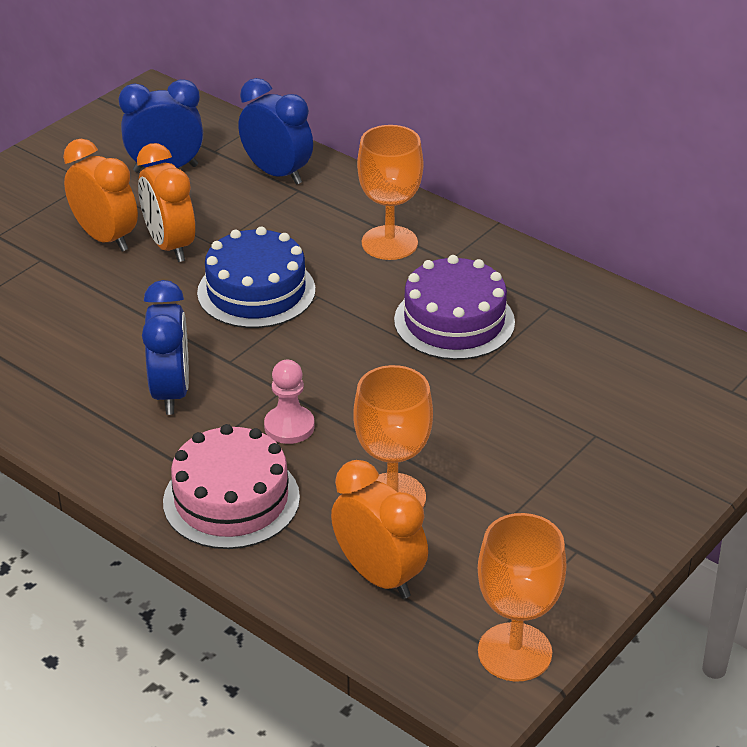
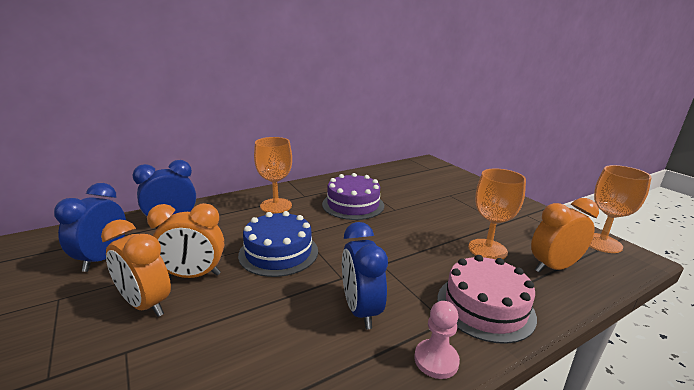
camera: 70 degrees left, 15 degrees down
(105, 238) = (146, 304): orange clock -> orange clock turned 120 degrees counterclockwise
(171, 392) = (361, 310): blue clock -> blue clock turned 120 degrees counterclockwise
(289, 426) = (417, 268): pink pawn -> pink pawn (436, 360)

